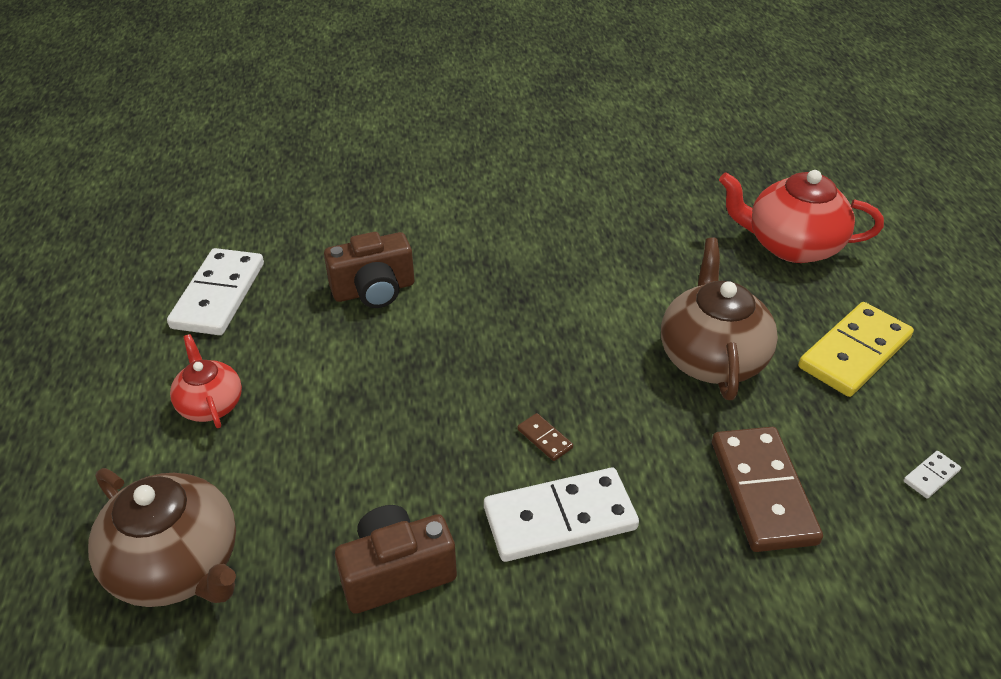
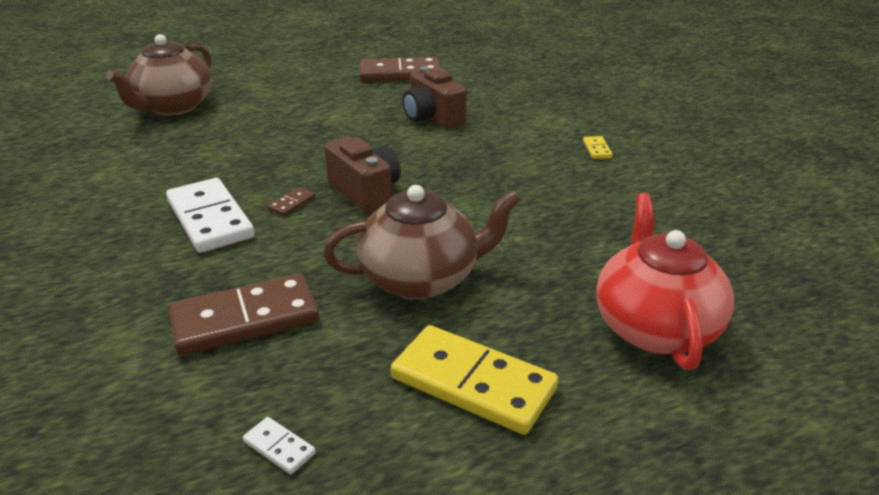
camera: 75 degrees right, 10 degrees down
(210, 404) = (299, 91): red teapot -> none
(218, 295) = (400, 74): white domino -> brown domino
(396, 573) = (163, 167): brown camera -> brown camera (365, 192)
(507, 196) = (597, 149): none -> yellow domino

